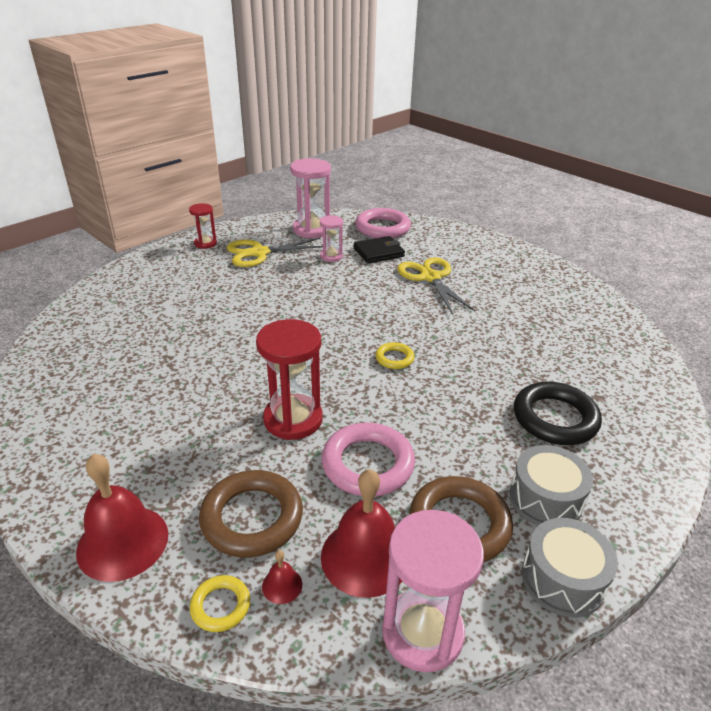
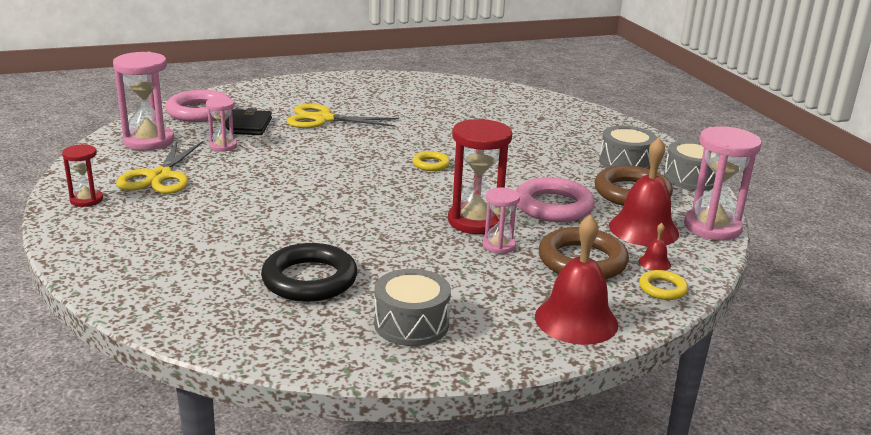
camera: 65 degrees left, 10 degrees down
(84, 434) = (411, 324): none -> grey drum
(251, 448) = (498, 246): none -> pink hourglass
(555, 418) = (552, 136): black ring -> black ring (309, 279)

